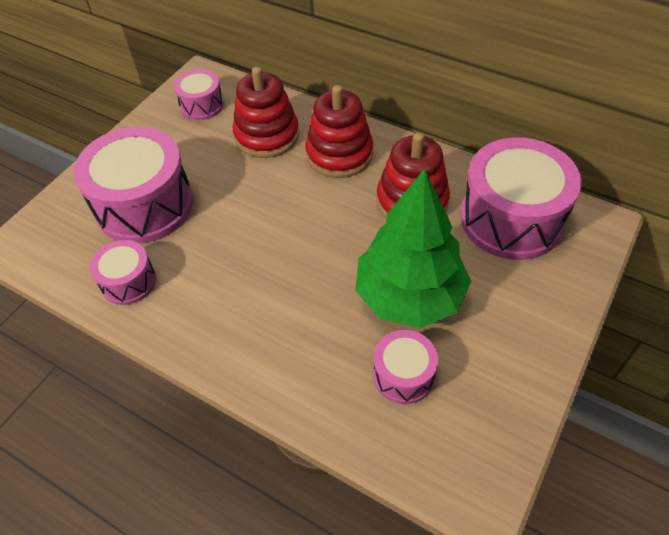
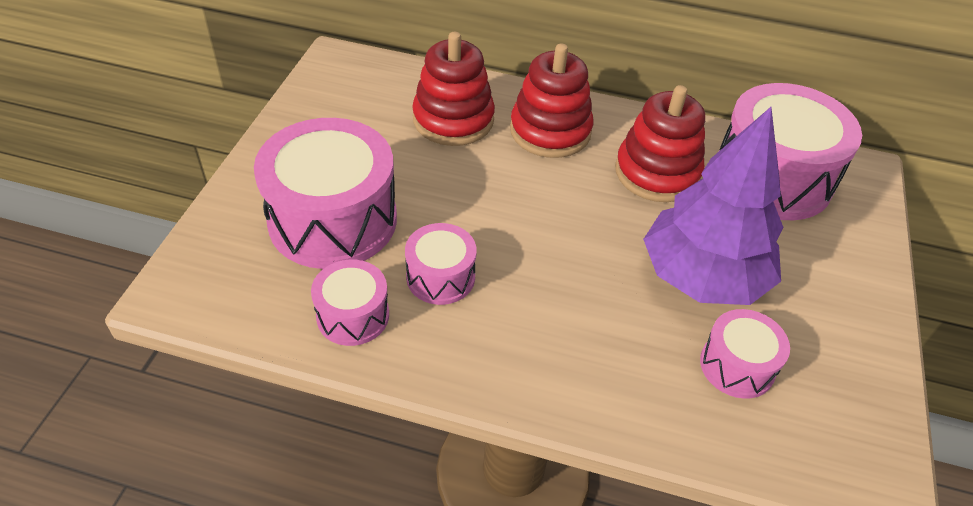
camera: 20 degrees left, 5 degrees down
(202, 105) = (355, 93): pink drum -> pink drum (440, 277)
(409, 296) = (702, 277): green tree -> purple tree

